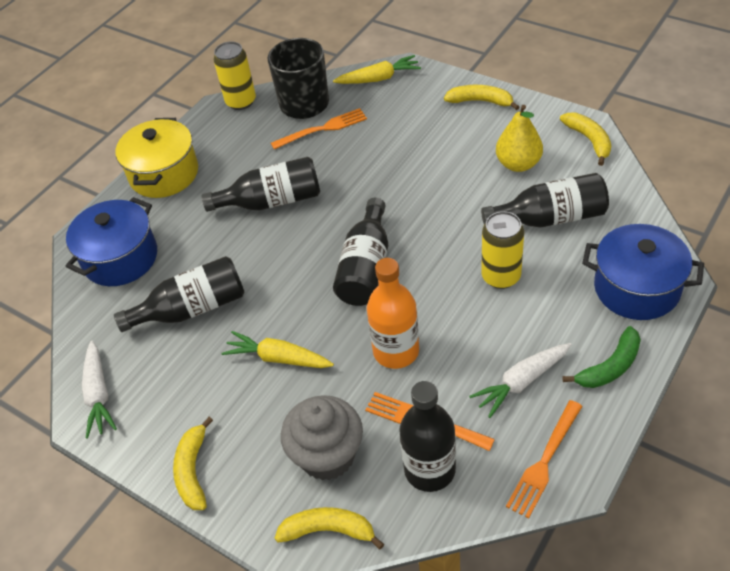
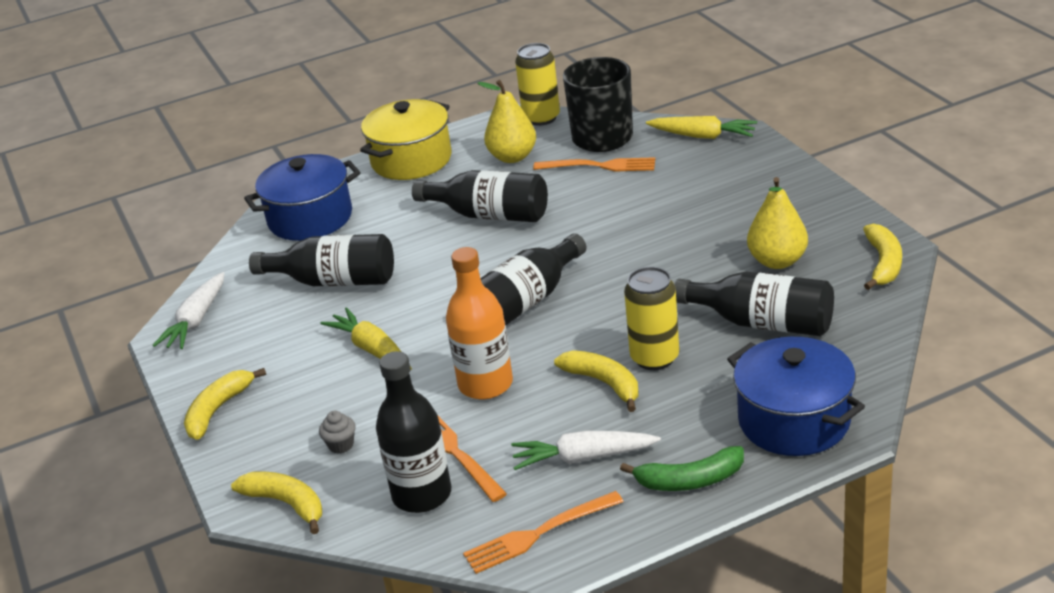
camera: 30 degrees right, 15 degrees down
(247, 143) = (512, 157): none -> yellow pear
(327, 456) = (341, 445): grey cupcake -> grey cupcake, size x0.40
(481, 101) = (794, 189): yellow banana -> yellow banana (604, 383)

